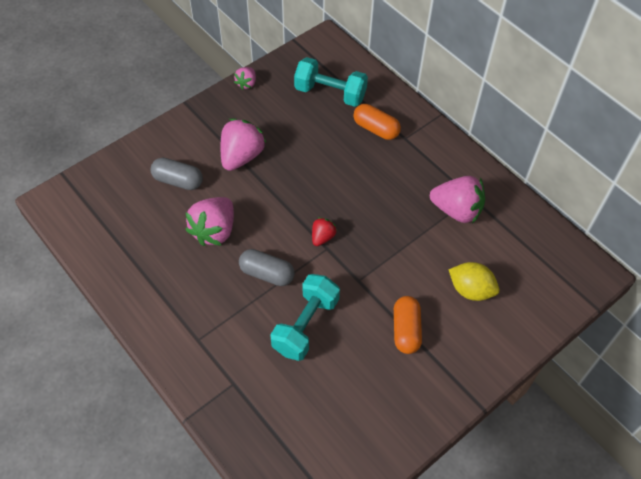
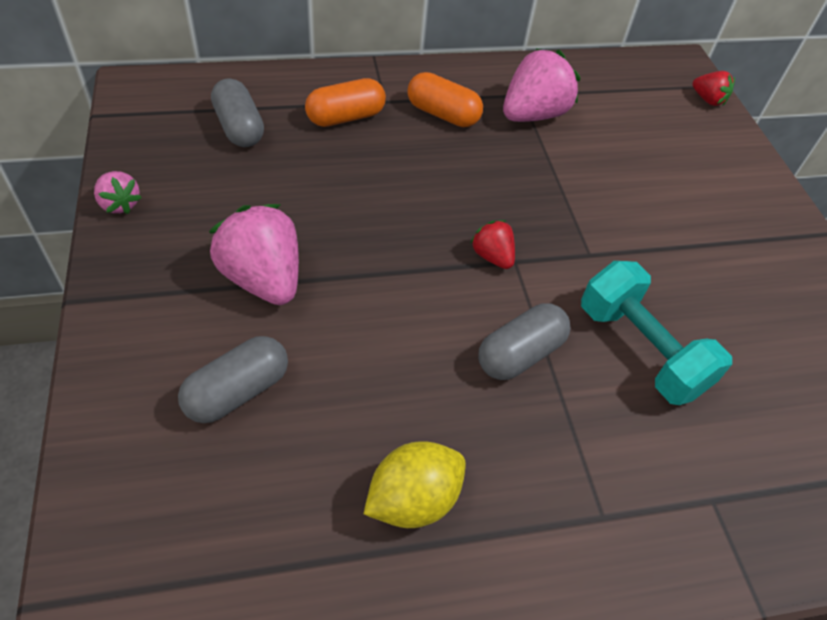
camera: 65 degrees left, 5 degrees down
(214, 231) = (388, 386): pink strawberry -> none
(330, 93) = (239, 128): turquoise dumbbell -> grey capsule
(406, 330) = (694, 246): orange capsule -> orange capsule (442, 114)
(470, 290) = (659, 161): yellow lemon -> yellow lemon (413, 499)
(564, 300) = (708, 100): none -> red strawberry

